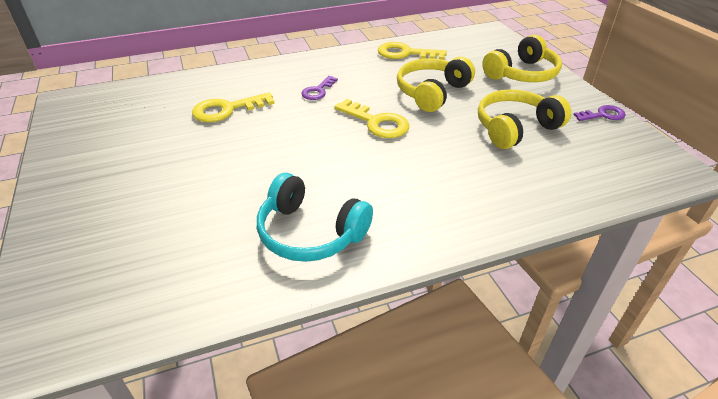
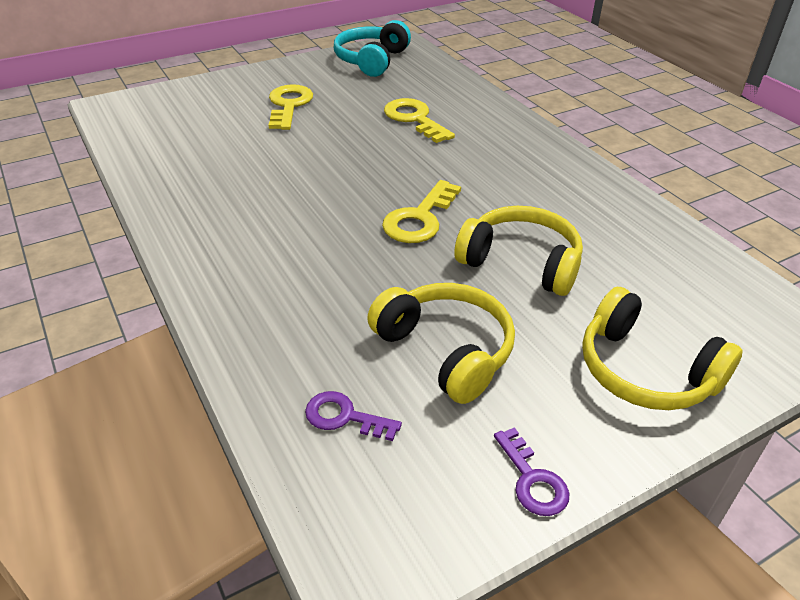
camera: 80 degrees right, 0 degrees up
(310, 233) = (212, 195): turquoise headphones -> turquoise headphones (371, 60)
(318, 91) = (481, 168): purple key -> purple key (344, 417)
(405, 53) = (637, 231): yellow key -> yellow key (289, 105)

